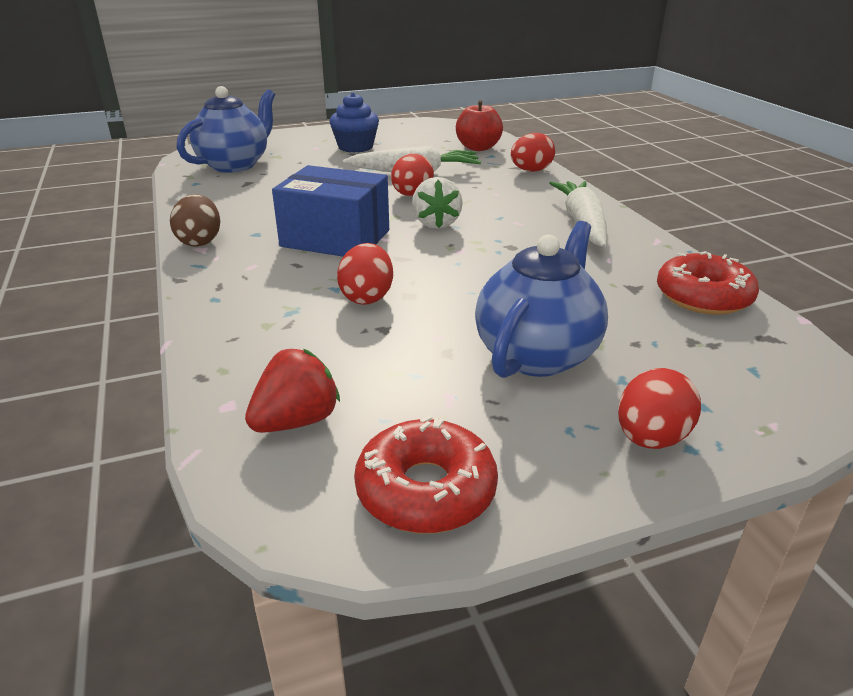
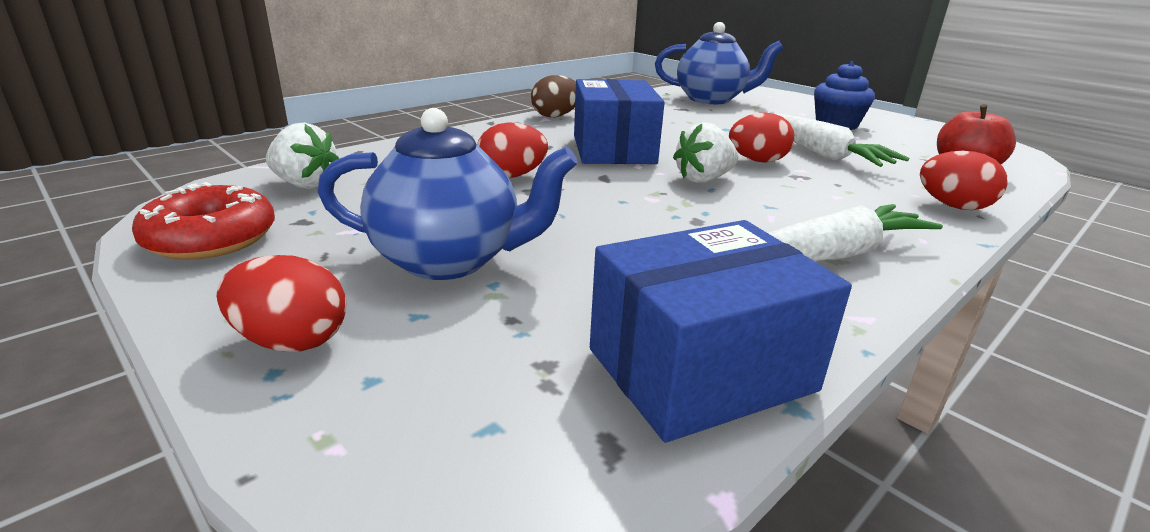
camera: 65 degrees right, 5 degrees down
(296, 421) = (305, 184): red strawberry -> white strawberry
(703, 296) = (700, 369): red donut -> blue box

